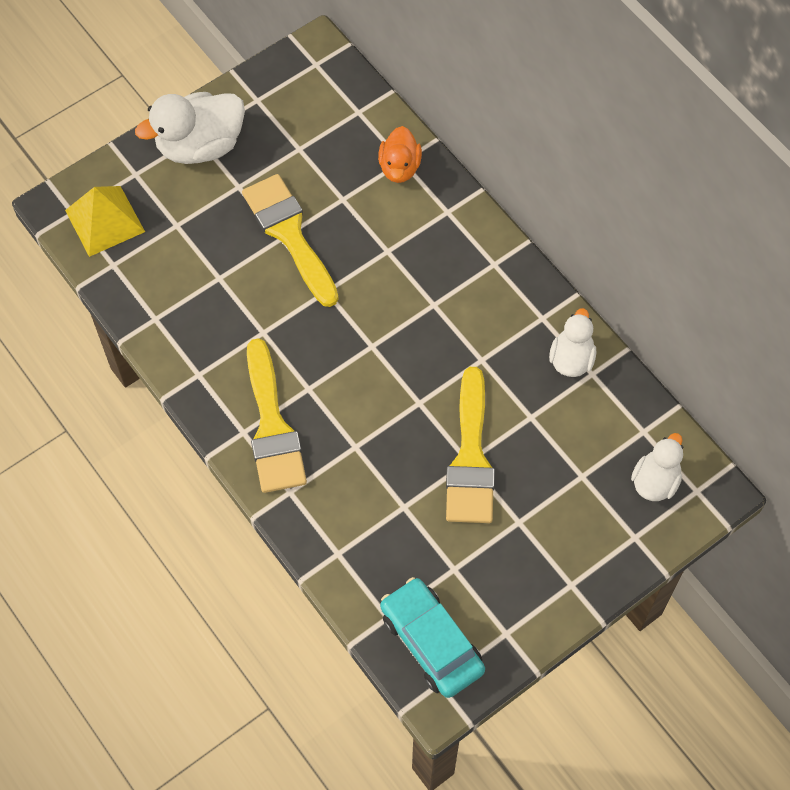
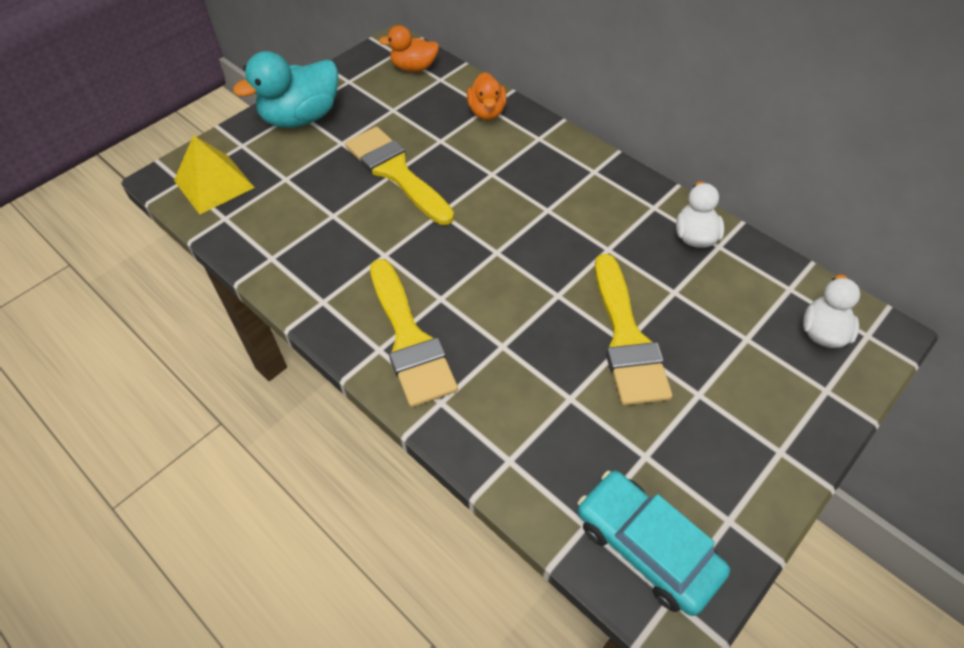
camera: 10 degrees left, 10 degrees down
(200, 146) = (301, 118): white duck -> turquoise duck
(332, 90) = (414, 67): none -> orange duck

